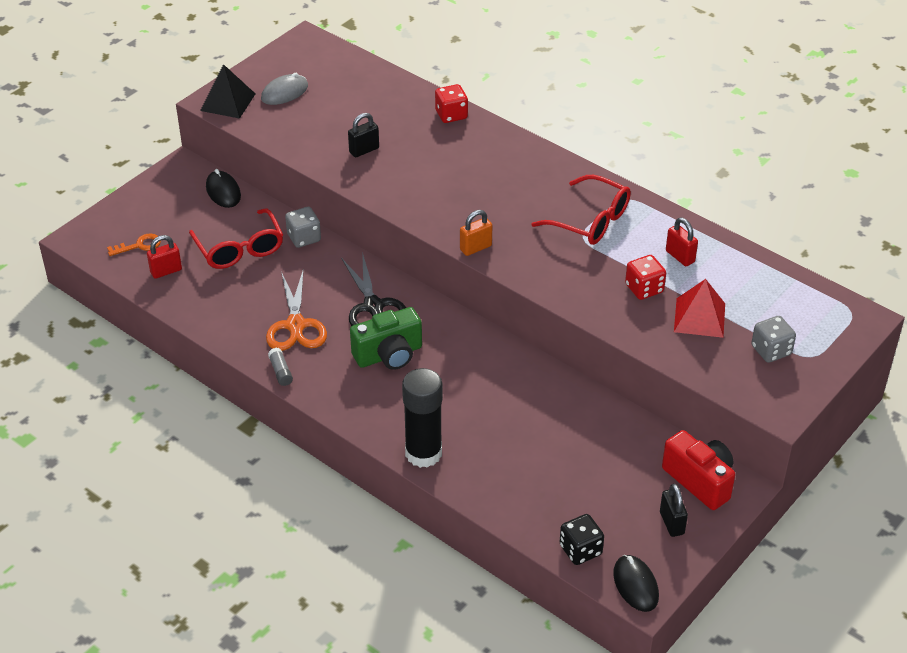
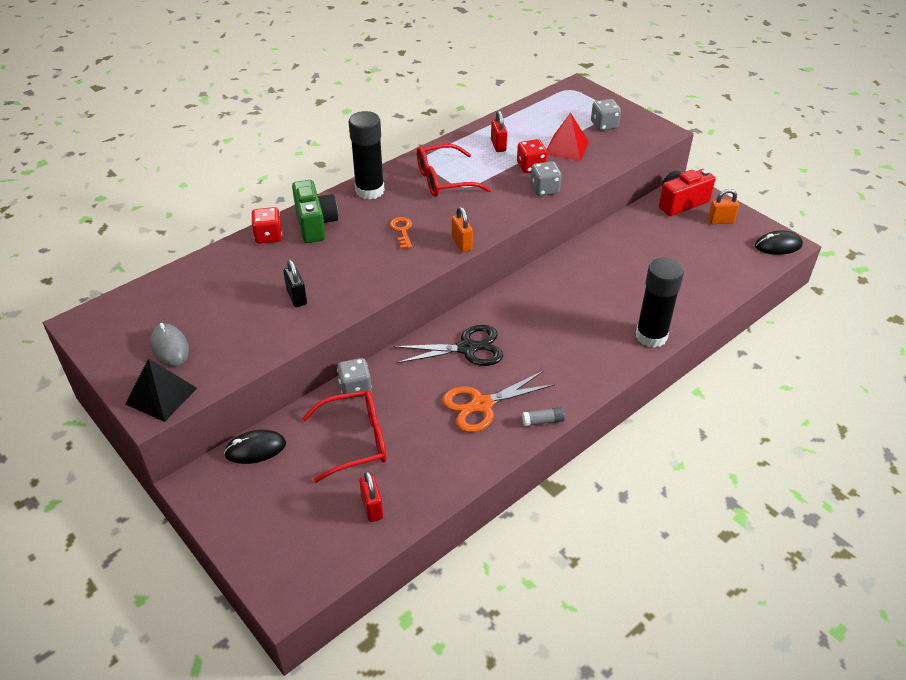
camera: 80 degrees left, 0 degrees up
(139, 245) = (320, 532): orange key -> orange key (402, 231)
(295, 325) = (481, 405): orange scissors -> orange scissors turned 150 degrees clockwise
(389, 355) = (532, 344): green camera -> green camera (315, 224)
(550, 168) = (370, 190): none -> black glue stick
(580, 550) = (748, 266): black dice -> none
(590, 220) = (444, 180): red glasses -> red glasses turned 150 degrees counterclockwise
(600, 304) = (544, 189): none -> grey dice
(671, 523) = (720, 221): black padlock -> orange padlock
(680, 256) = (498, 146): red padlock -> red padlock turned 75 degrees counterclockwise

